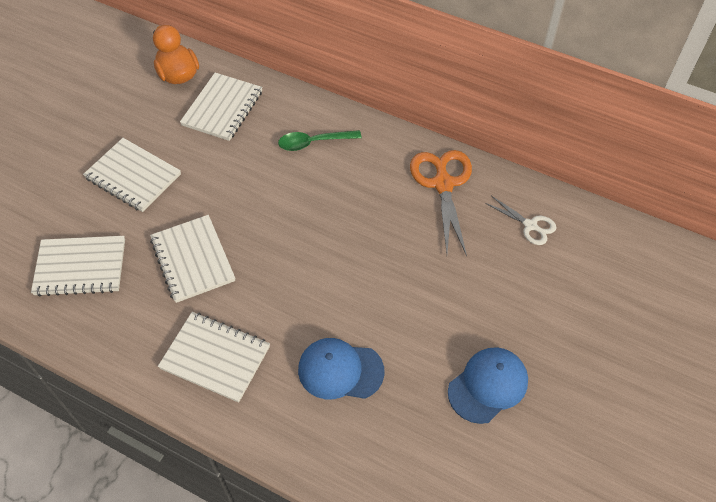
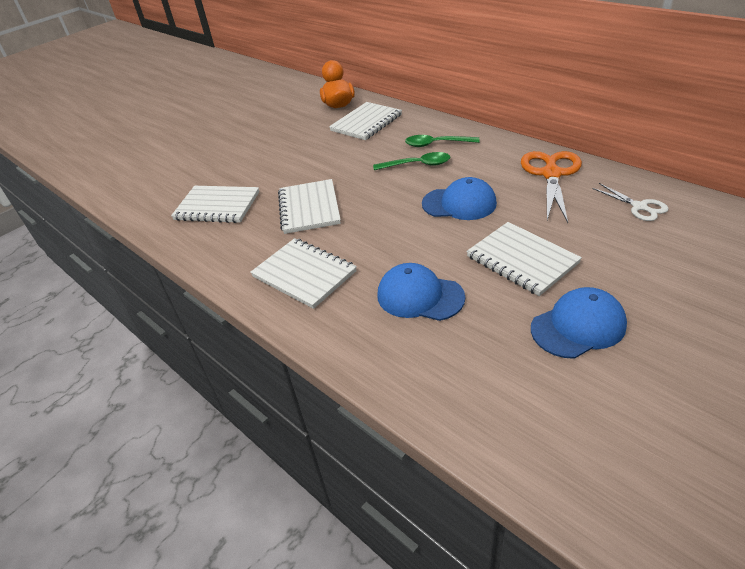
camera: 20 degrees right, 15 degrees down
(133, 176) = (281, 157): white notebook -> white notebook (521, 260)
(299, 179) = (417, 165): none -> green spoon
(356, 237) = (459, 204): none -> blue cap

